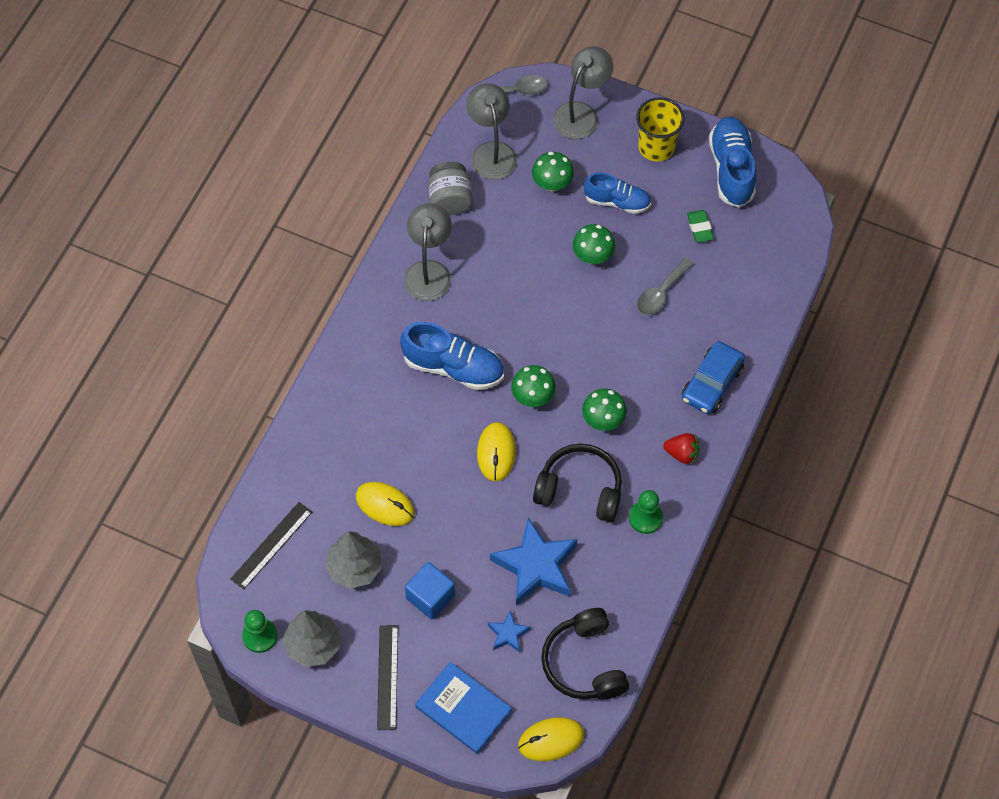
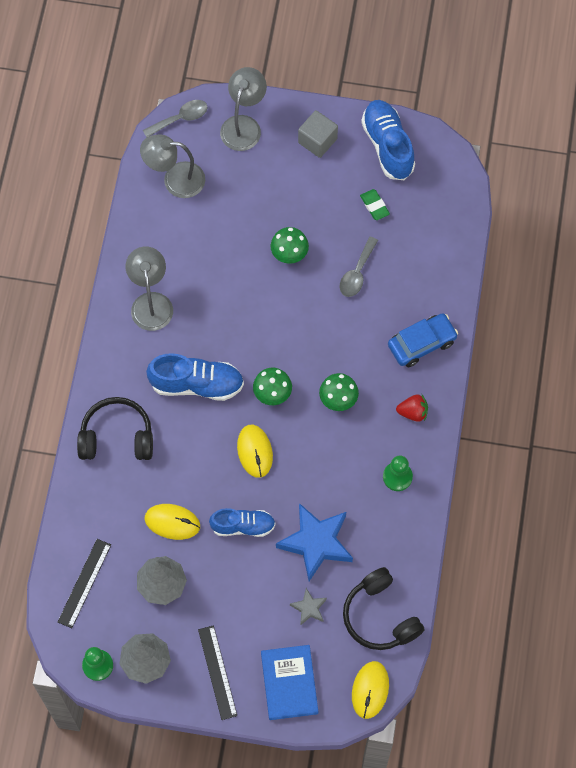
camera: 15 degrees left, 5 degrees up
(430, 597) = (234, 593): blue cube -> none
(450, 199) = (151, 232): grey jar -> none
(463, 709) = (289, 683): blue book -> blue book turned 60 degrees clockwise
(491, 152) = (175, 180): grey lamp -> grey lamp turned 60 degrees counterclockwise
(508, 634) = (309, 608): blue star -> grey star
(551, 740) = (370, 690): yellow mouse -> yellow mouse turned 45 degrees counterclockwise
(552, 184) = (236, 196): green mushroom -> none
(580, 489) = (335, 466): black headphones -> black headphones (117, 437)
(617, 201) = (297, 199): blue shoe -> blue shoe (243, 526)
(656, 147) = (317, 141): yellow cup -> grey cube
(712, 383) = (421, 343): blue car -> blue car turned 135 degrees counterclockwise

